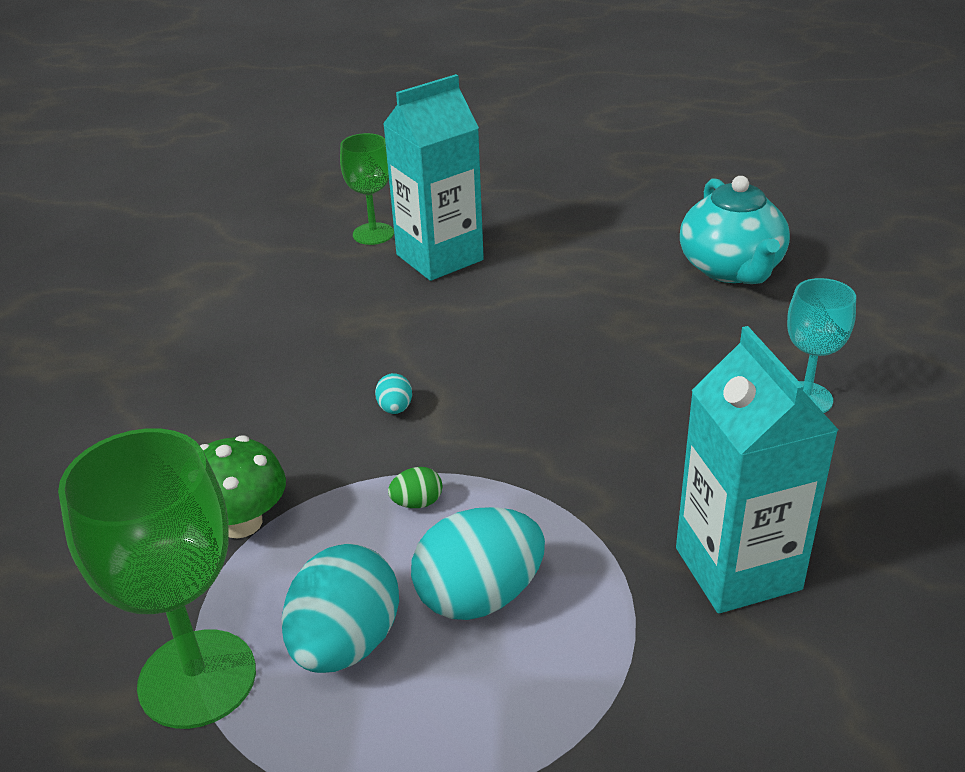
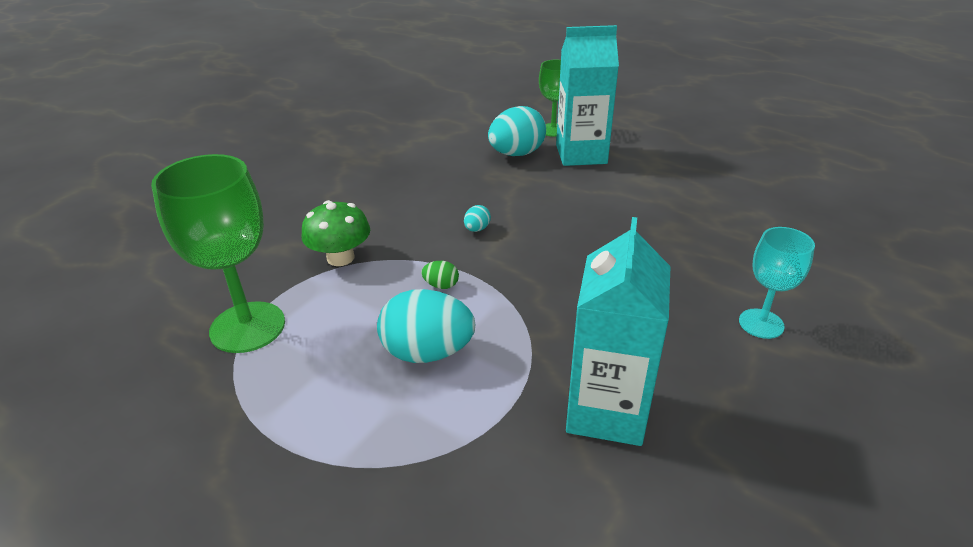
camera: 30 degrees right, 0 degrees up
(345, 643) = (333, 344): turquoise egg -> turquoise egg (516, 154)
(731, 269) = (780, 221): turquoise teapot -> none

